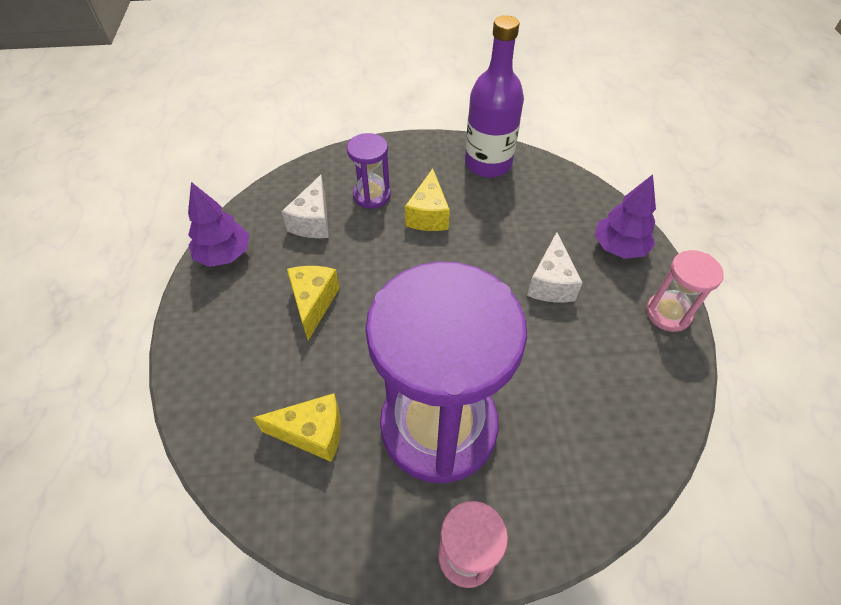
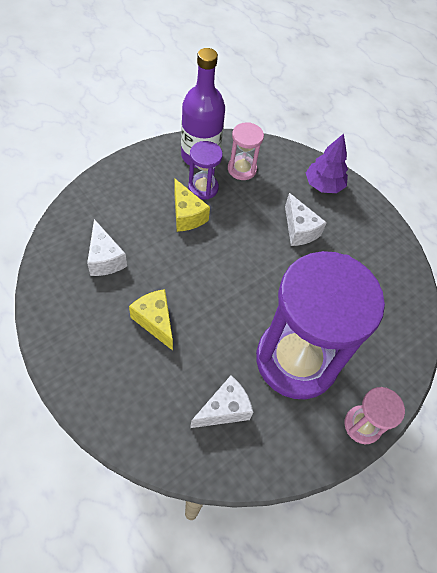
camera: 40 degrees left, 5 degrees up
(224, 255) = (55, 318): purple tree -> none
(312, 433) = (224, 409): yellow cheese -> white cheese
(372, 195) = (134, 217): purple hourglass -> purple hourglass (203, 188)
(668, 313) = (376, 218): pink hourglass -> pink hourglass (242, 169)

